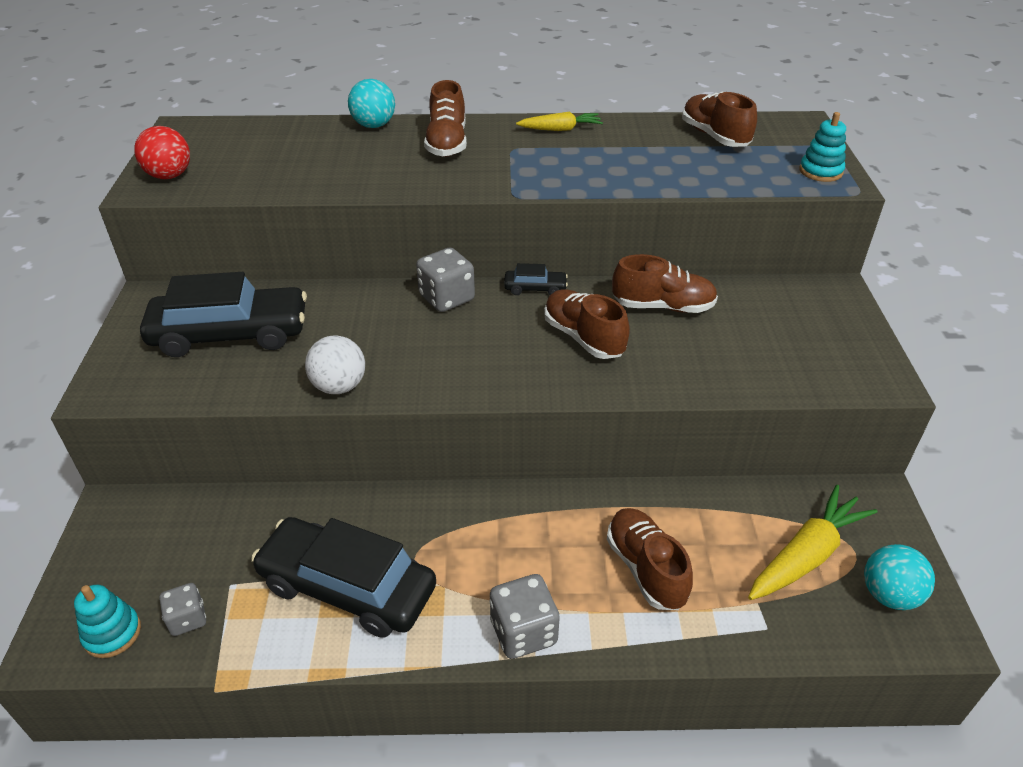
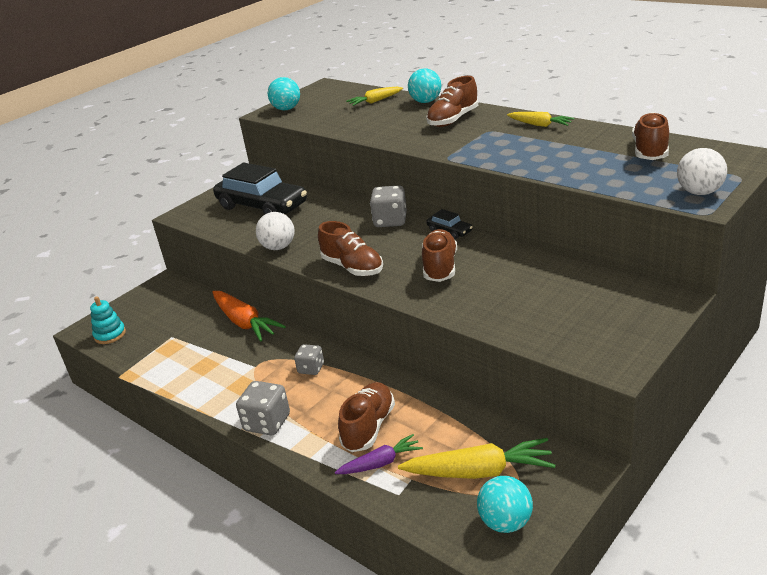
camera: 45 degrees right, 10 degrees down
(169, 176) = (286, 109): red ball -> turquoise ball
(187, 619) = (141, 343): grey dice -> grey dice (311, 368)
(299, 138) = (375, 101): none -> yellow carrot
(324, 512) = (245, 323): none -> orange carrot
(347, 587) = (215, 361): black car -> none
(663, 306) = (518, 266): brown shoe -> brown shoe (352, 267)
(708, 603) = (381, 463): none -> purple carrot
(820, 171) = (699, 192): turquoise stacking toy -> white ball

